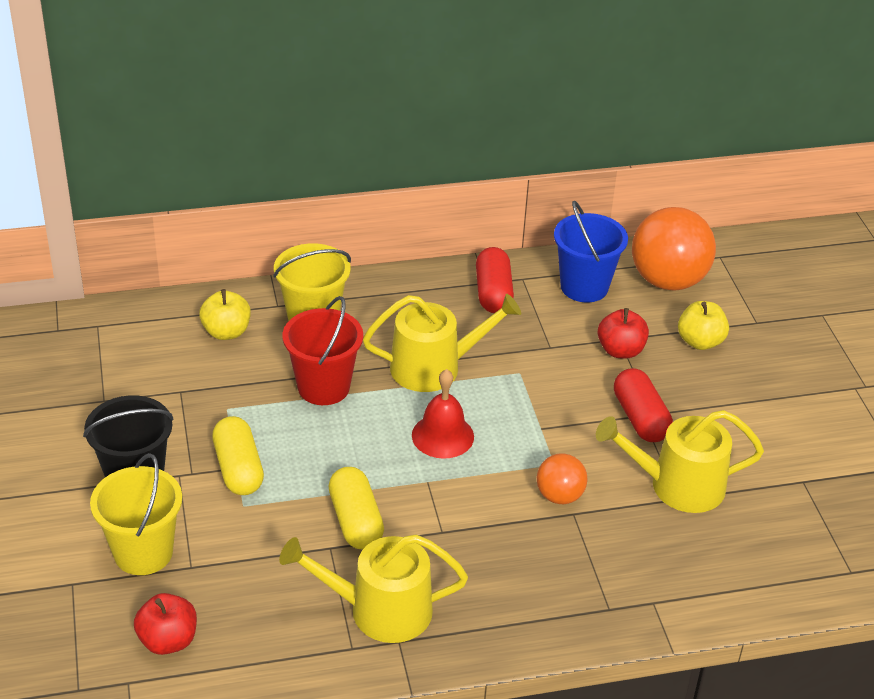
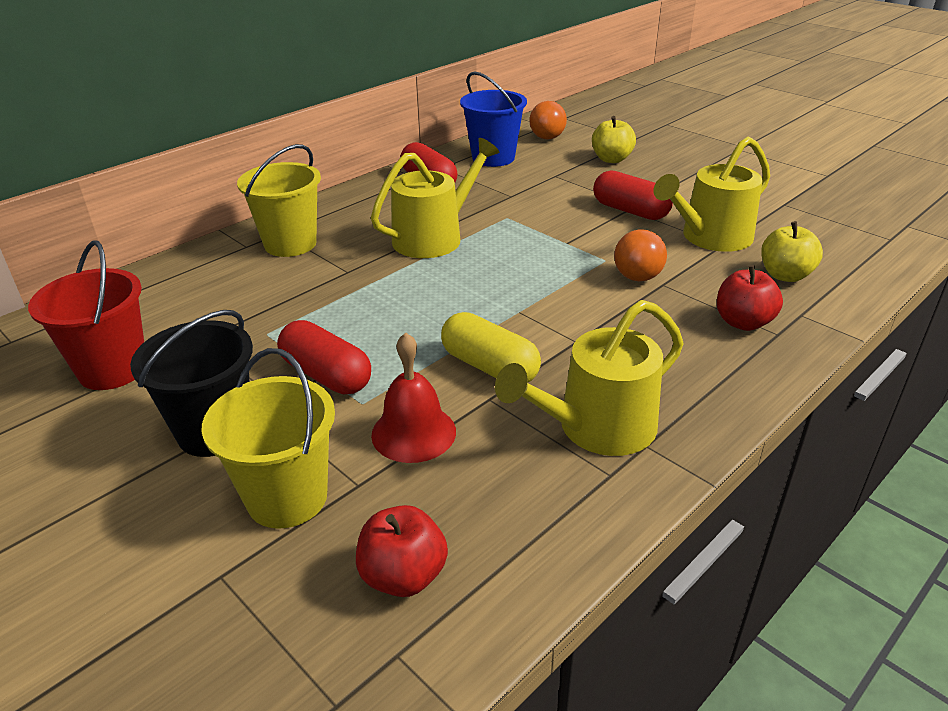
camera: 30 degrees left, 5 degrees down
(226, 332) = (211, 279): yellow apple -> yellow apple (785, 275)
(238, 469) = (326, 375): yellow capsule -> red capsule
(323, 387) = (349, 284): red bucket -> red bucket (113, 369)
(442, 436) = (494, 276): red bell -> red bell (413, 433)
(620, 350) = (564, 181): red apple -> red apple (743, 322)
(668, 281) = (547, 138): orange ball -> orange ball, size x0.53

